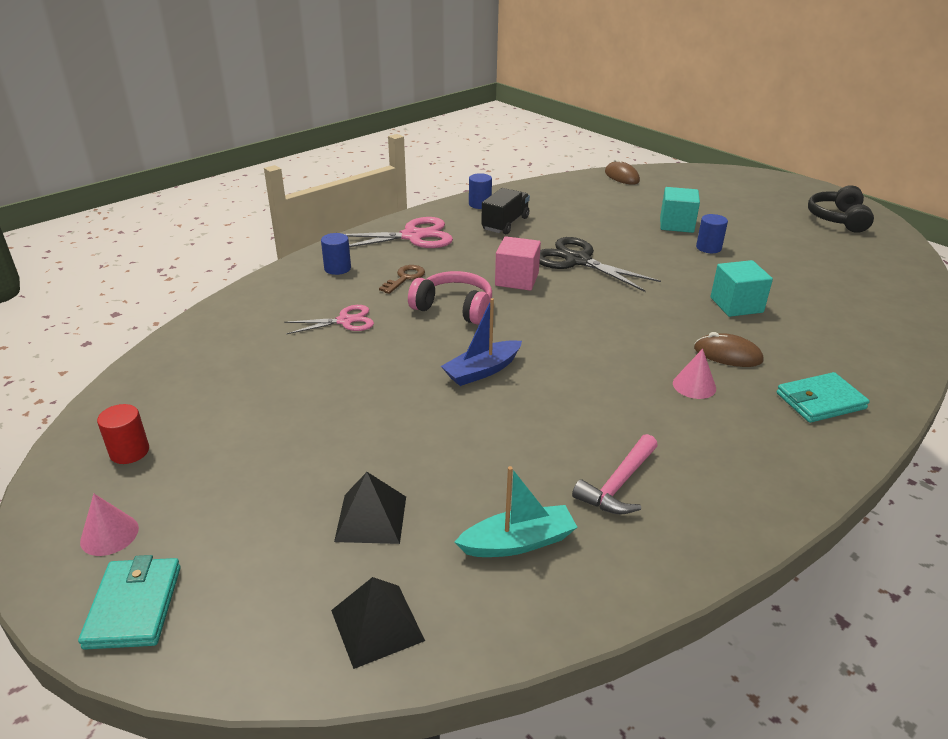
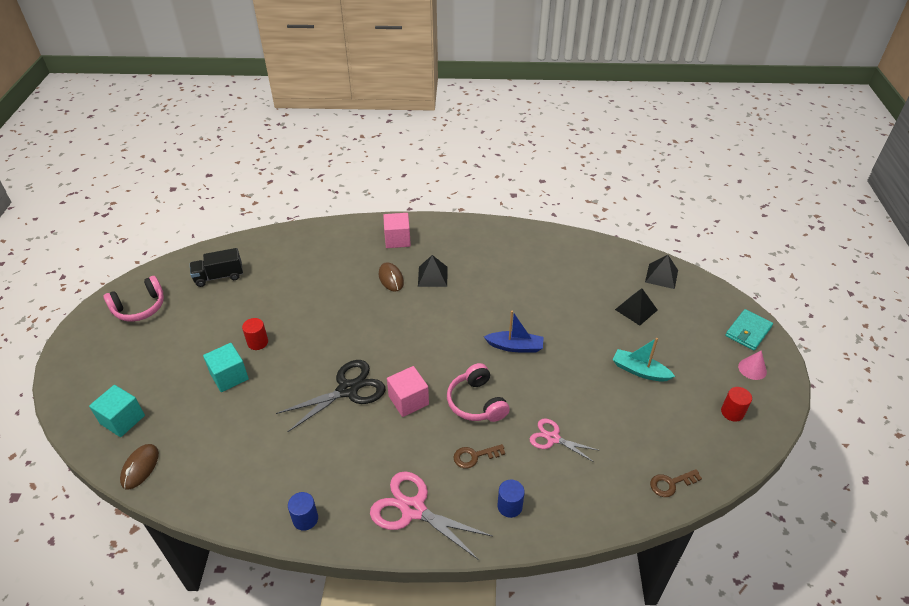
camera: 135 degrees left, 10 degrees up
(186, 347) = (671, 483): none -> brown key
(505, 224) = (328, 471): black truck -> black truck (219, 276)
(518, 542) = (588, 269): turquoise boat -> turquoise boat (639, 371)
(578, 261) = (347, 390): black scissors -> black scissors turned 120 degrees counterclockwise
(618, 485) = (527, 263): pink hammer -> none
(694, 385) = (432, 276): pink cone -> black pyramid
(708, 248) = (258, 342): blue cylinder -> red cylinder
(736, 305) = (331, 297): turquoise cube -> turquoise cube (122, 420)
(820, 401) = (397, 239): turquoise wallet -> pink cube
(838, 219) = (140, 307): black headphones -> pink headphones

